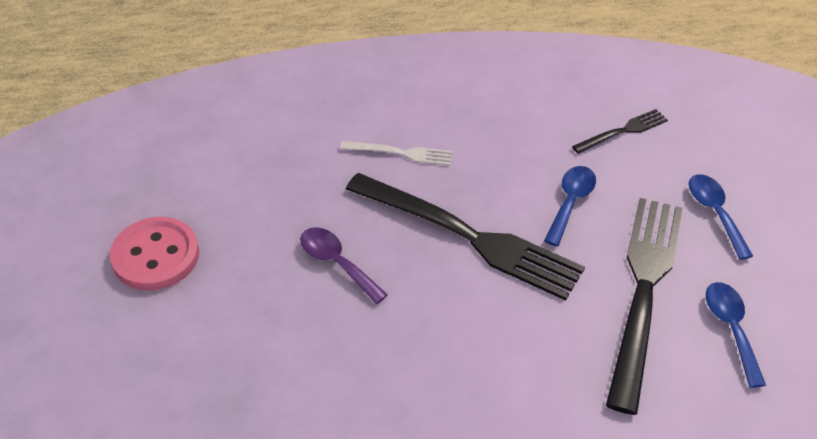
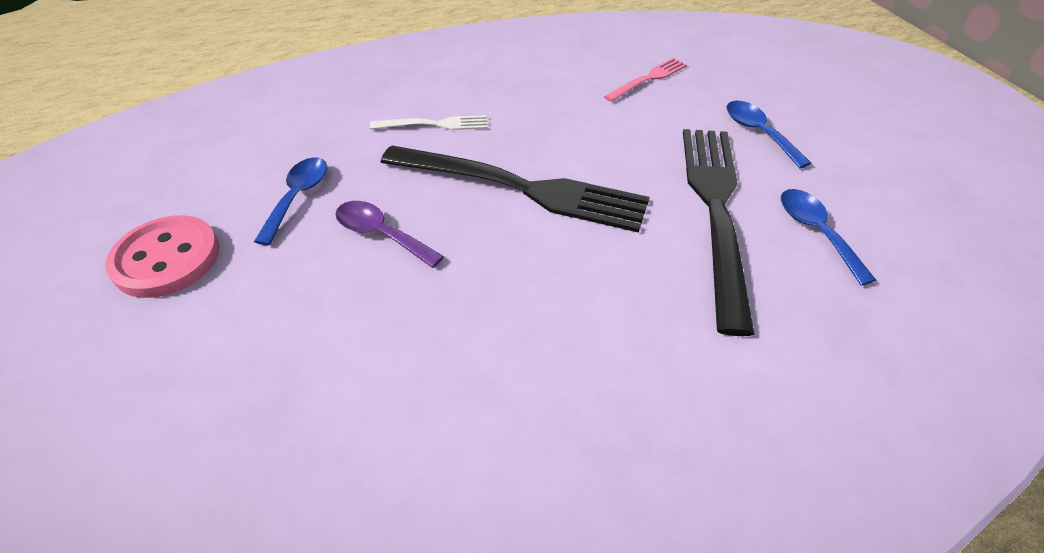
camera: 10 degrees left, 0 degrees up
(570, 202) = (616, 143): blue spoon -> blue spoon (298, 197)
(623, 131) = (648, 79): black fork -> pink fork

